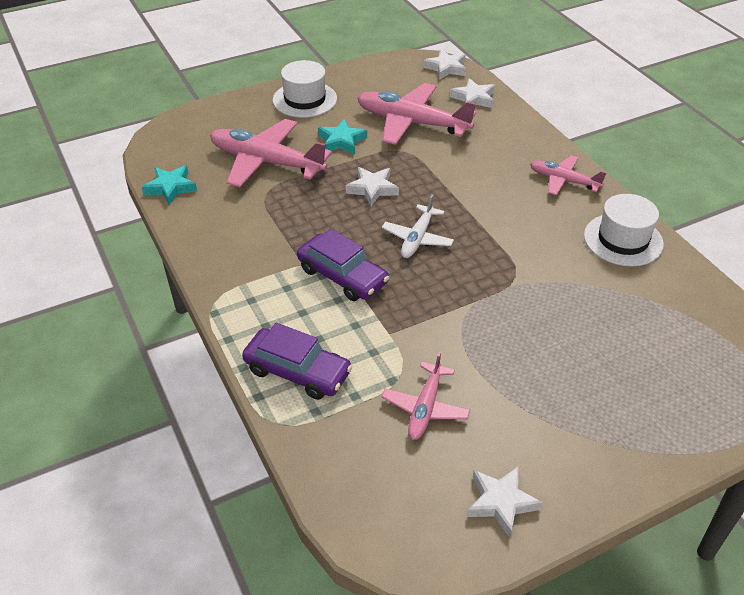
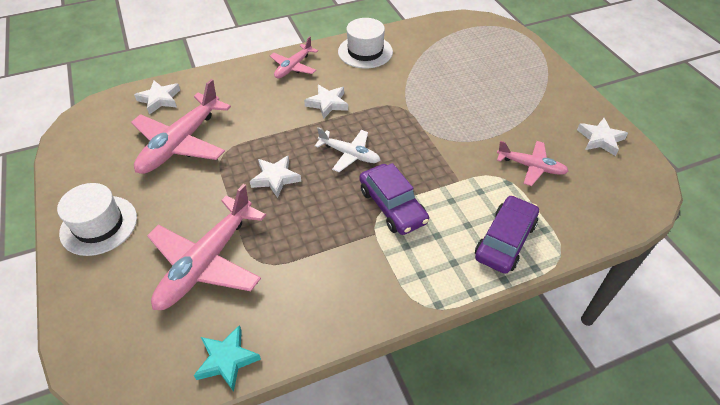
camera: 85 degrees left, 5 degrees up
(341, 141) = (191, 197): turquoise star -> none
(342, 276) = (392, 206): purple car -> purple car turned 105 degrees clockwise
(446, 68) = (98, 111): white star -> white star (327, 103)

